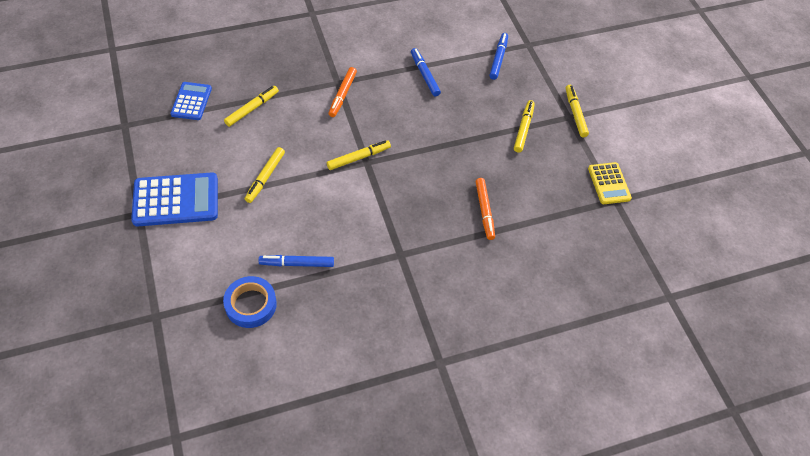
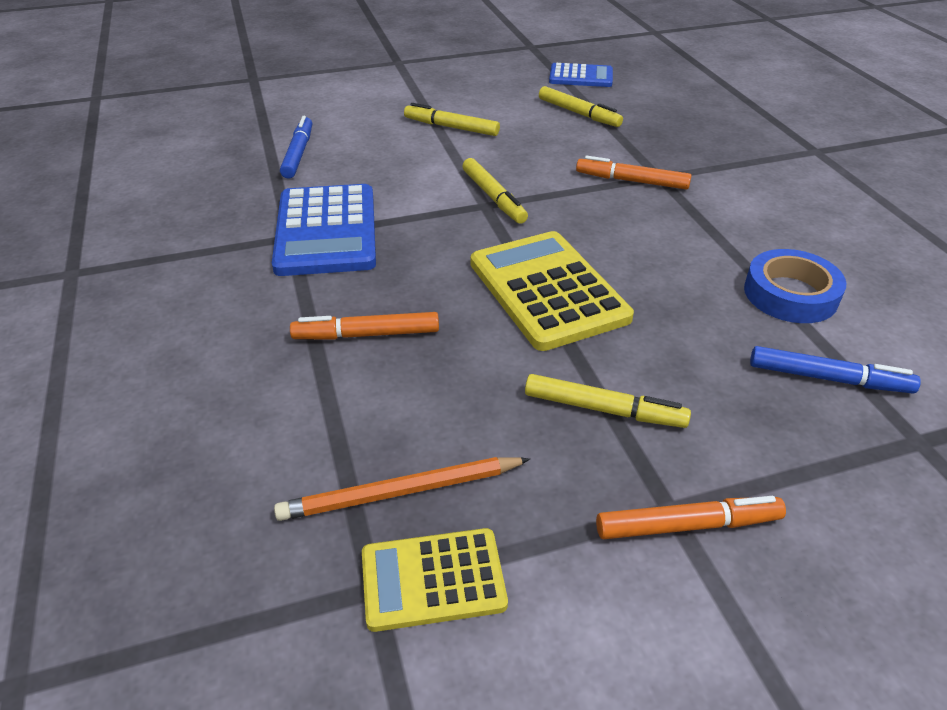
camera: 95 degrees right, 15 degrees down
(176, 200) = (415, 78): blue calculator -> blue calculator (326, 231)
(251, 304) = (245, 127): blue tape -> blue tape (790, 294)
(424, 75) = (720, 267): blue marker -> none
(446, 140) = (547, 290): none -> yellow calculator
(574, 194) = (401, 492): none -> orange pencil
(575, 113) = (687, 525): yellow marker -> orange marker

